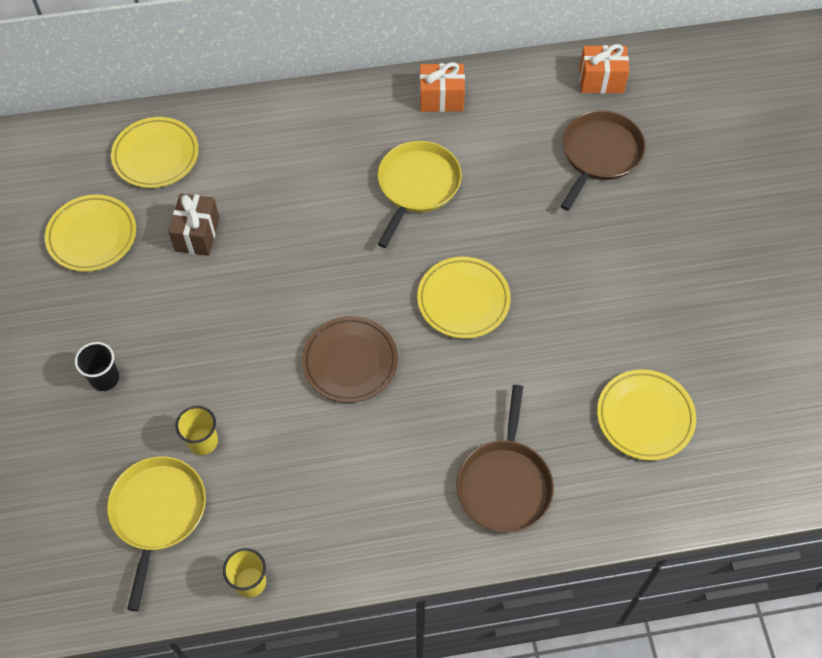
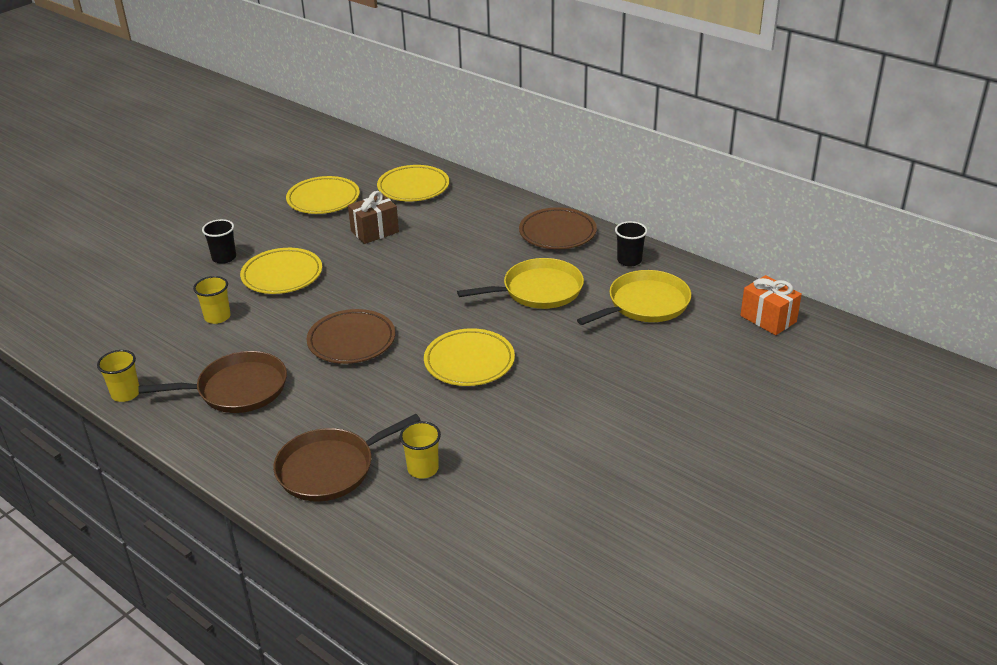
camera: 50 degrees right, 25 degrees down
(158, 513) = (143, 329): yellow pan -> yellow pan (645, 304)
(350, 112) = (557, 233): none -> brown plate
(441, 98) = (629, 260): orange gift -> black cup
(563, 421) = (423, 469): none -> yellow cup
(599, 154) = (698, 355): brown pan -> brown pan (237, 389)
(645, 417) = (482, 513): yellow plate -> yellow plate (282, 275)

